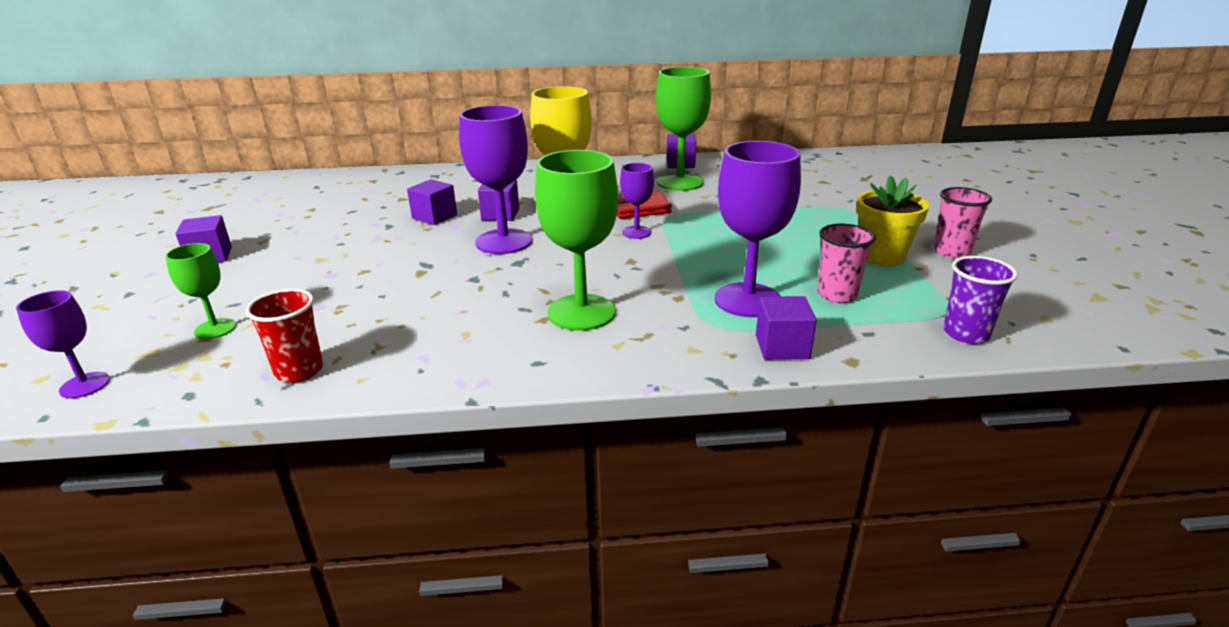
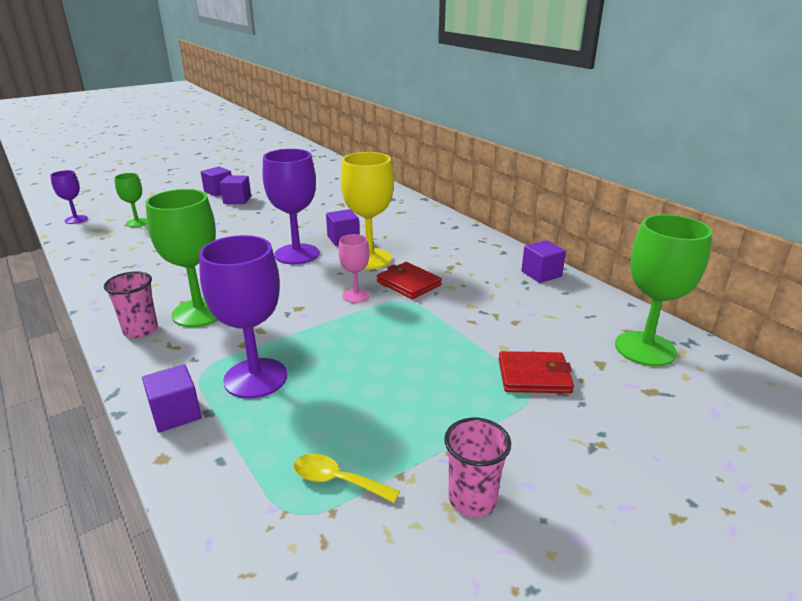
camera: 60 degrees right, 0 degrees up
(299, 371) = (98, 256): red cup -> none
(434, 217) = (320, 222): purple cube -> purple cube (237, 200)
(636, 232) = (355, 296): purple goblet -> pink goblet
(680, 182) = (491, 285): green goblet -> green goblet (645, 349)
(824, 202) = (534, 376): none -> red wallet
(837, 295) = (294, 426): pink cup -> pink cup (140, 330)
(882, 256) = (410, 442): yellow flower pot -> none
(915, 290) = (337, 480): none -> yellow spoon
(966, 334) = (246, 534): purple cup -> none

